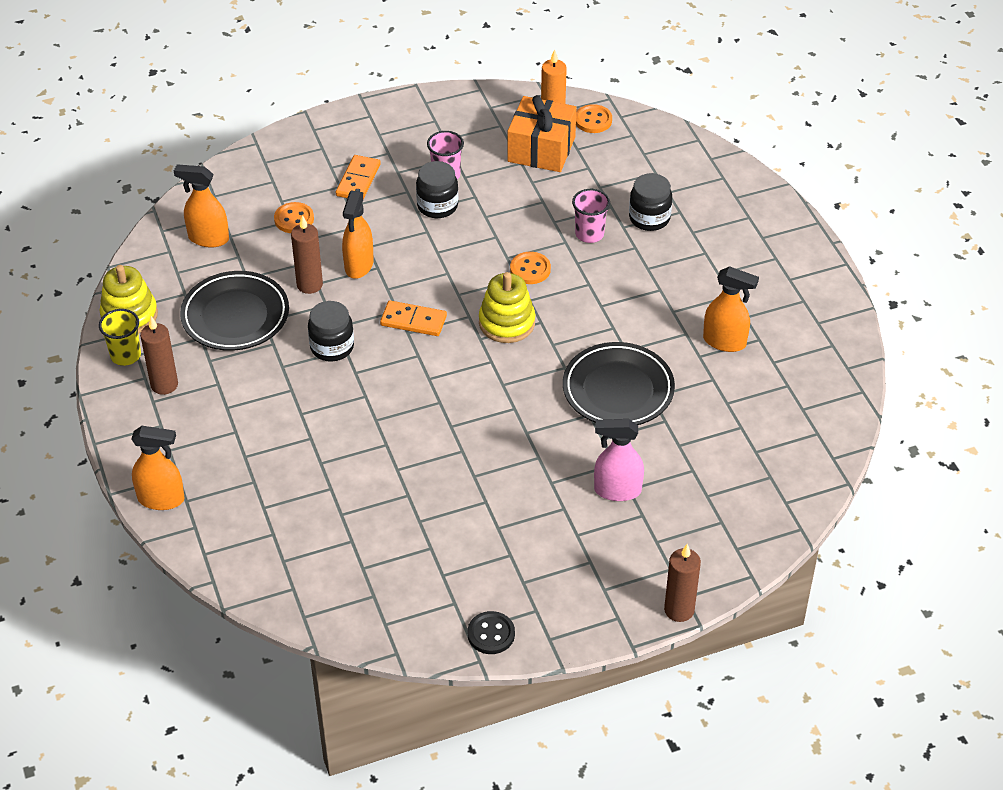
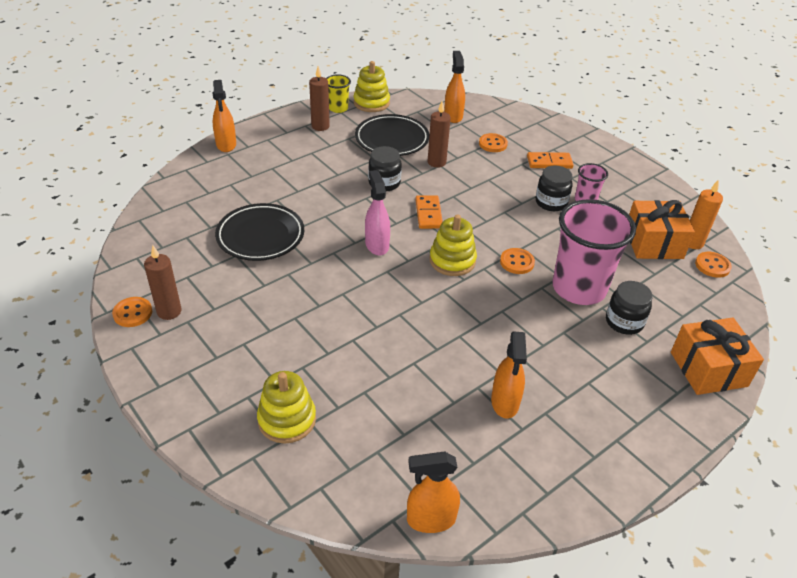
camera: 70 degrees right, 5 degrees down
(359, 265) = (467, 179): orange spray bottle -> orange spray bottle (430, 519)
(491, 634) = (133, 313): black button -> orange button
(589, 234) = (579, 288): pink cup -> pink cup, size x2.13
(617, 490) = (298, 359): pink spray bottle -> pink spray bottle (377, 245)
(618, 390) = (411, 339): black plate -> black plate (260, 236)
(679, 610) = (172, 427): brown candle -> brown candle (169, 311)
(697, 514) = (287, 419): none -> yellow stacking toy
(728, 184) = (708, 369): none -> orange gift

